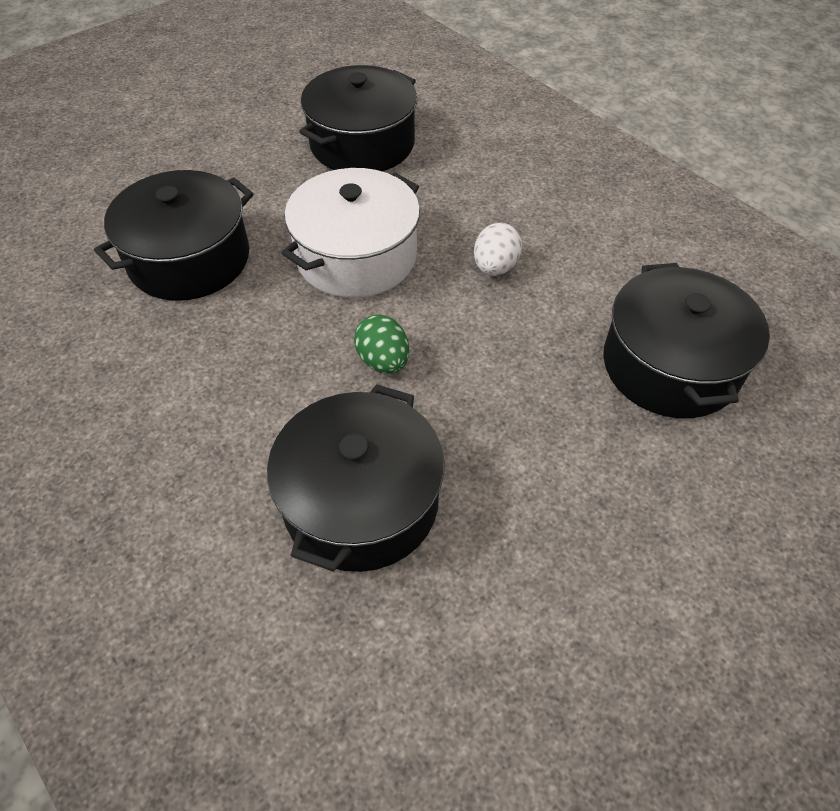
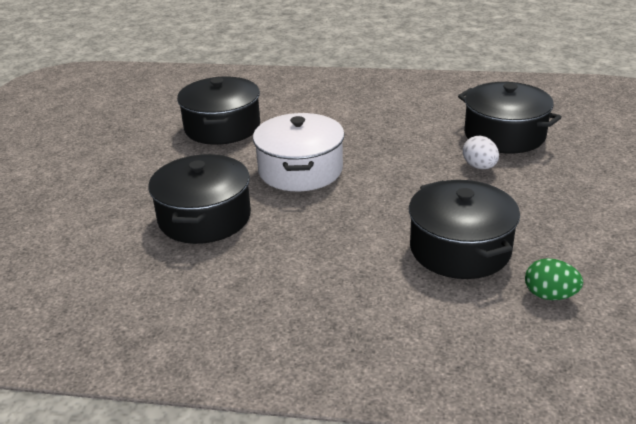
camera: 40 degrees left, 20 degrees down
(383, 361) = (383, 199): green egg -> green egg (550, 295)
(495, 267) = (376, 140): white egg -> white egg (479, 167)

